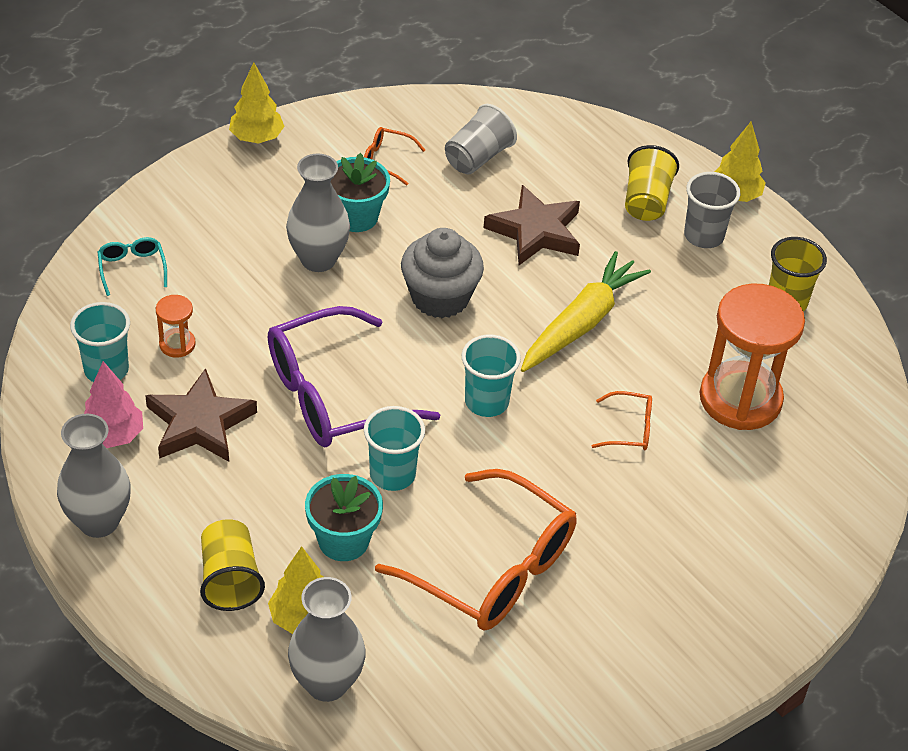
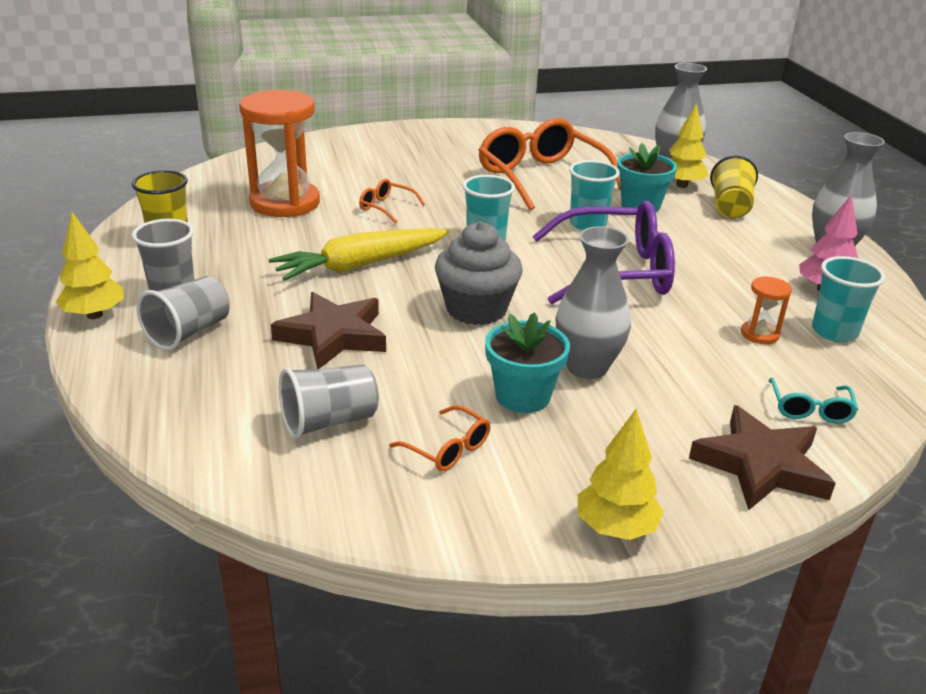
camera: 155 degrees left, 15 degrees down
(200, 423) = (743, 280): brown star -> brown star (761, 465)
(646, 201) = (189, 332): yellow cup -> grey cup

